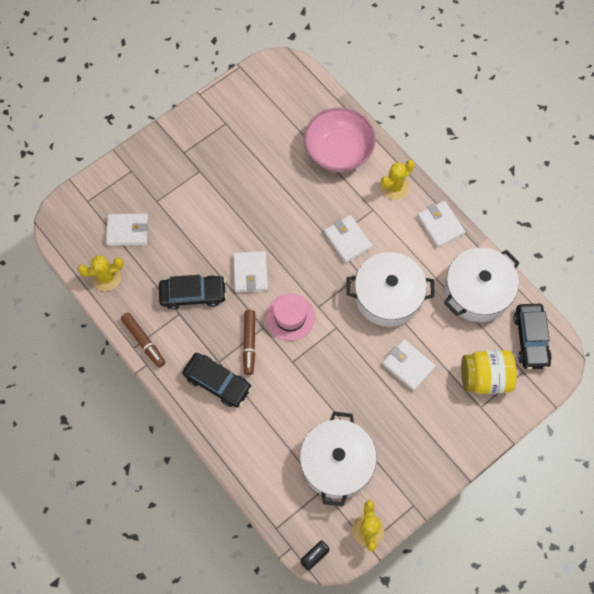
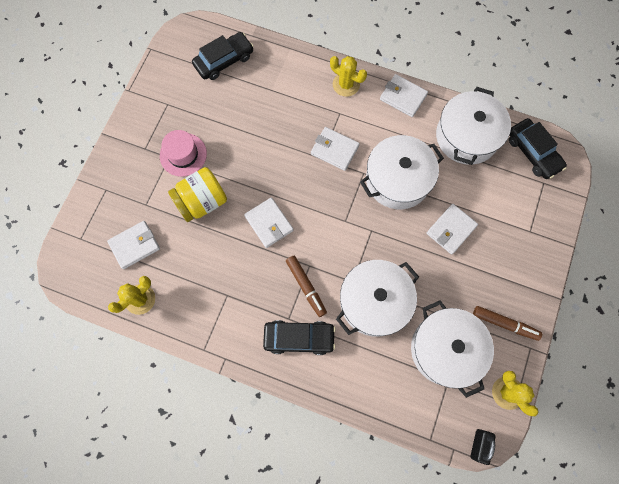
camera: 30 degrees left, 5 degrees up
(144, 341) = (210, 339): brown marker -> brown marker (504, 324)
(193, 294) = (229, 271): black car -> black car (224, 61)
(290, 317) = (327, 243): pink hat -> pink hat (183, 154)
(300, 389) = (374, 302): none -> white pot
(338, 151) = (280, 79): pink bowl -> none
(394, 187) = (346, 84): yellow cactus -> yellow cactus turned 75 degrees counterclockwise
(408, 365) = (451, 230): white wallet -> white wallet turned 60 degrees counterclockwise
(485, 378) = (518, 205): yellow jar -> yellow jar (202, 202)

